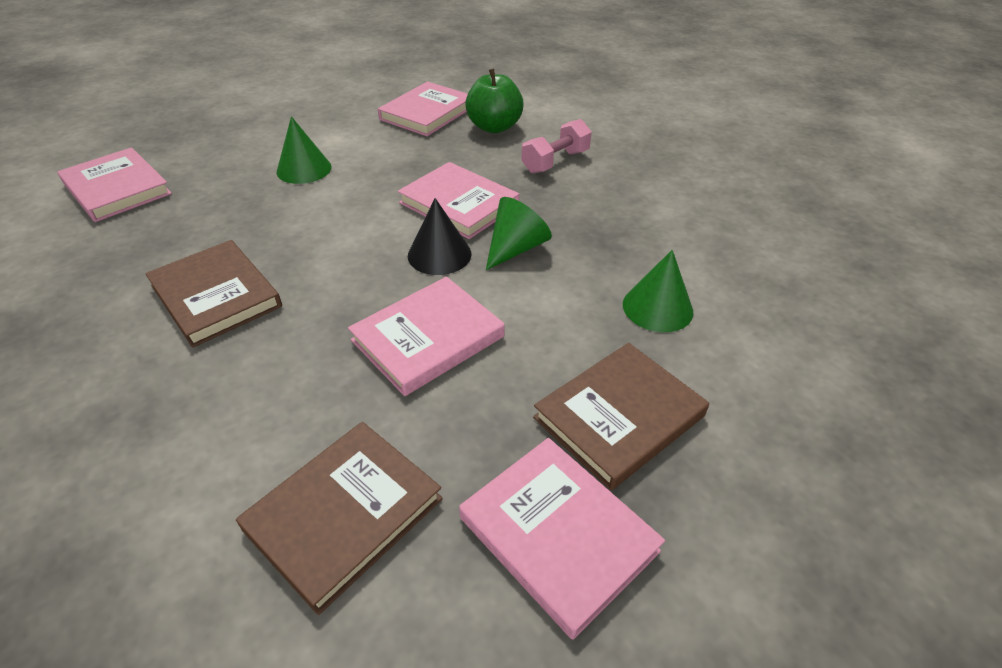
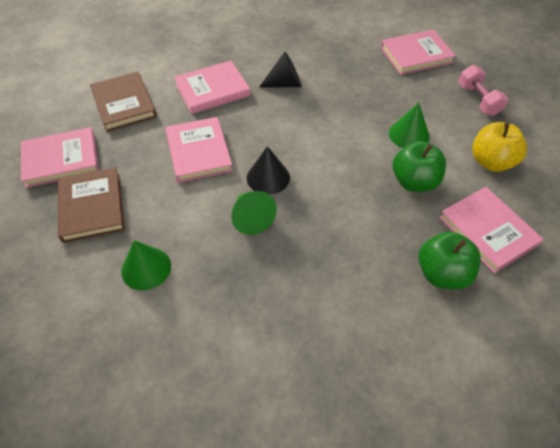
camera: 115 degrees right, 10 degrees up
(216, 296) = (285, 84): brown book -> black cone
(329, 119) = (491, 162): none -> yellow apple
(384, 155) = (414, 182): none -> green apple
(459, 204) = (321, 205): pink book -> pink book (212, 90)
(555, 162) = (357, 295): pink dumbbell -> pink dumbbell (478, 100)

